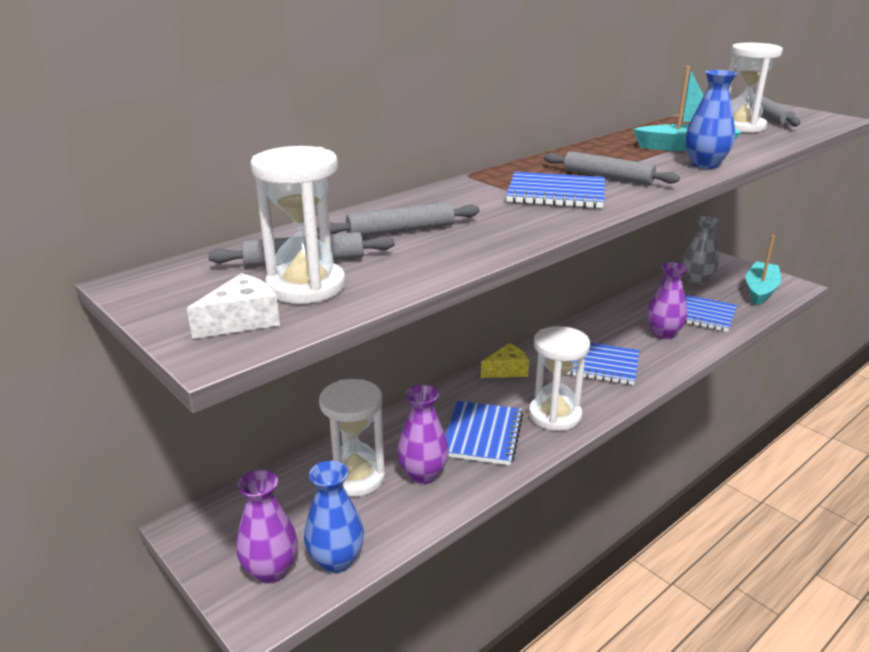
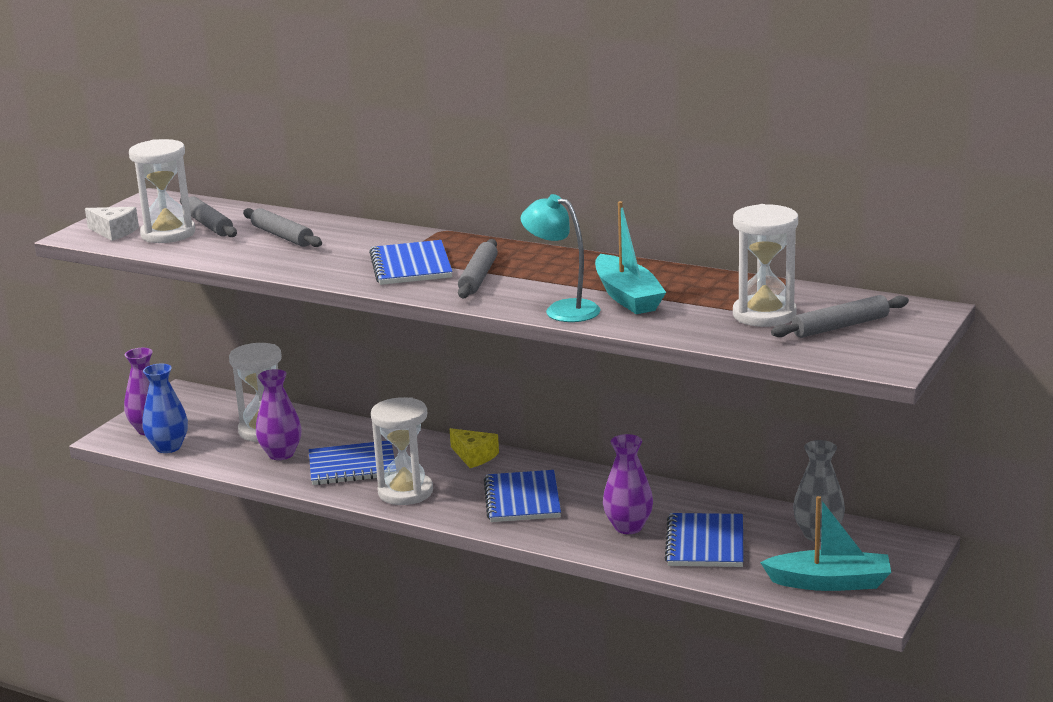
camera: 70 degrees right, 5 degrees down
(705, 164) = (563, 309): blue vase -> turquoise lamp

